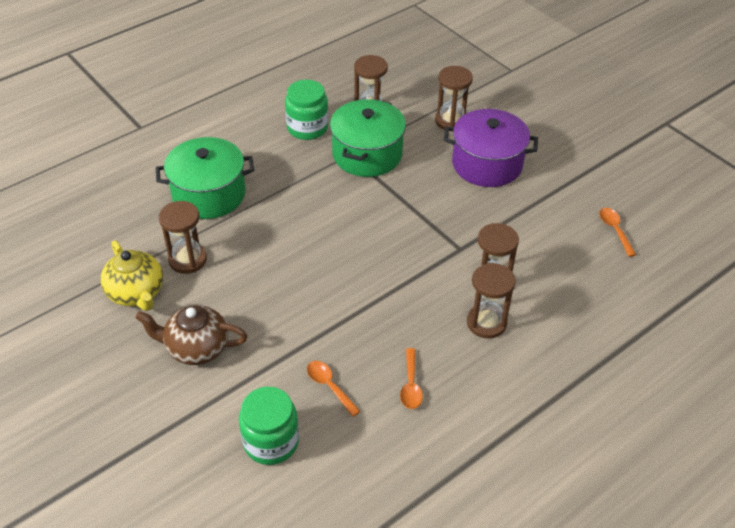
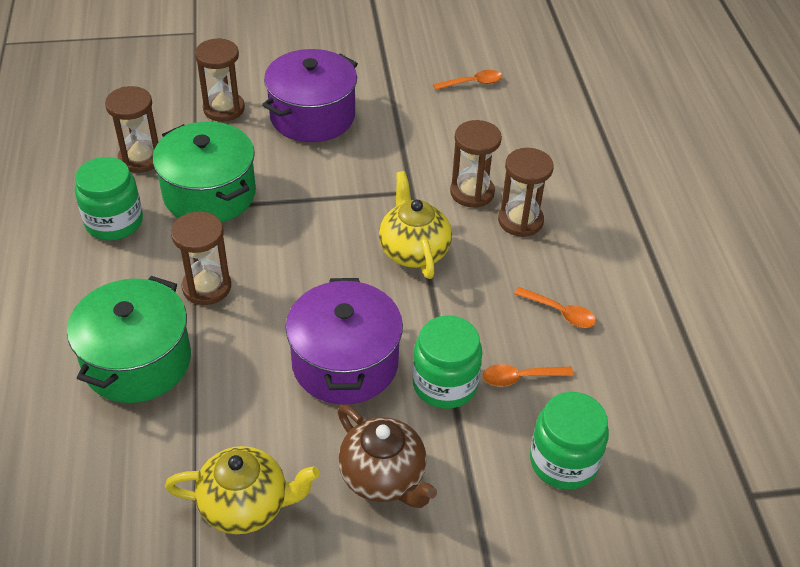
camera: 60 degrees left, 0 degrees up
(187, 260) = (232, 428): brown hourglass -> brown hourglass (207, 287)
(196, 348) = (383, 477): brown teapot -> brown teapot turned 75 degrees counterclockwise
(275, 287) = (345, 363): none -> purple pot
(294, 346) = (445, 384): none -> green jar
(403, 276) = (413, 251): none -> yellow teapot
(615, 230) = (472, 83): orange spoon -> orange spoon turned 150 degrees clockwise

